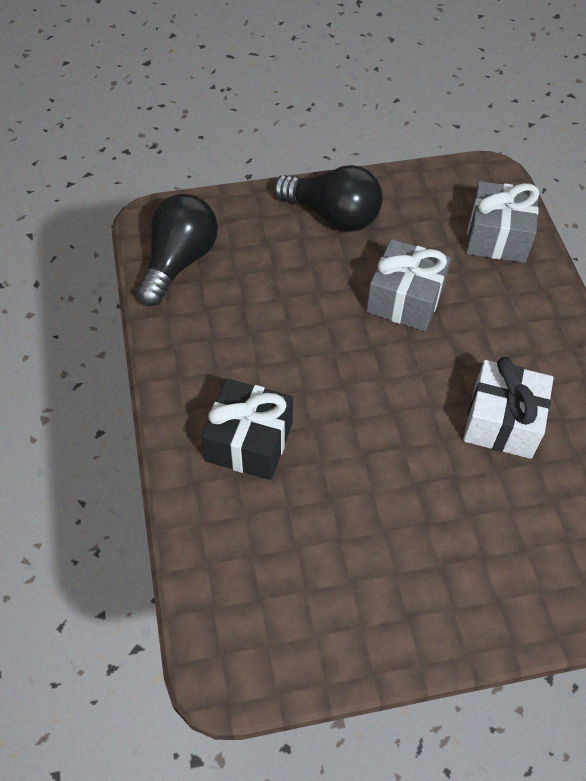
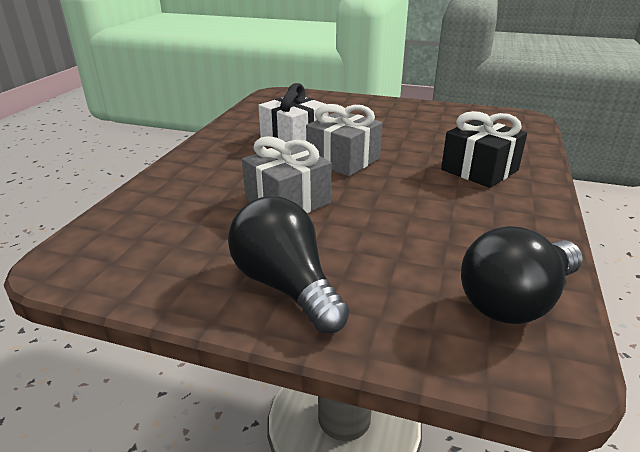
camera: 150 degrees left, 25 degrees down
(497, 237) = (149, 214): grey gift -> grey gift (343, 160)

